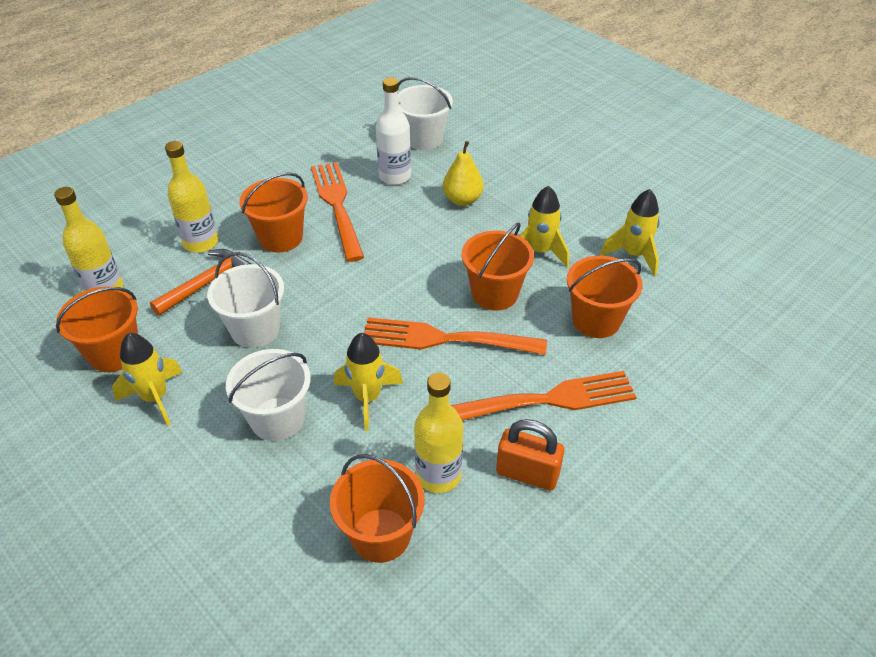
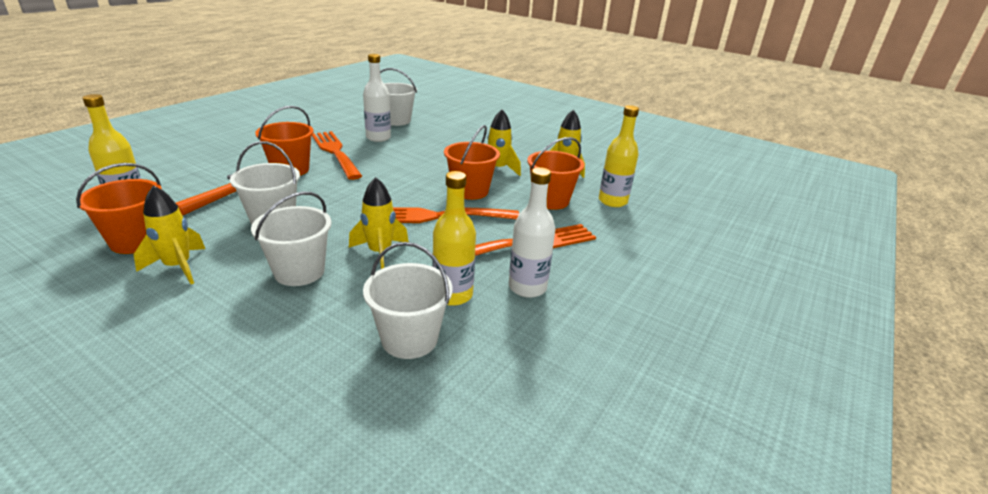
camera: 15 degrees left, 15 degrees down
(201, 243) = (220, 174): yellow bottle -> yellow bottle (612, 201)
(380, 535) = (409, 339): orange bucket -> white bucket
(462, 200) = (432, 147): yellow pear -> none
(527, 473) = (527, 287): orange padlock -> white bottle

